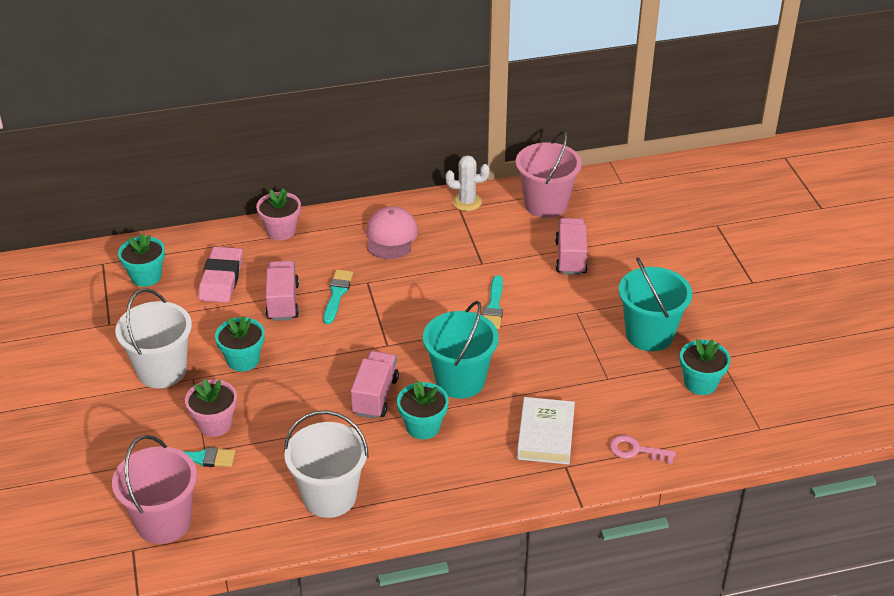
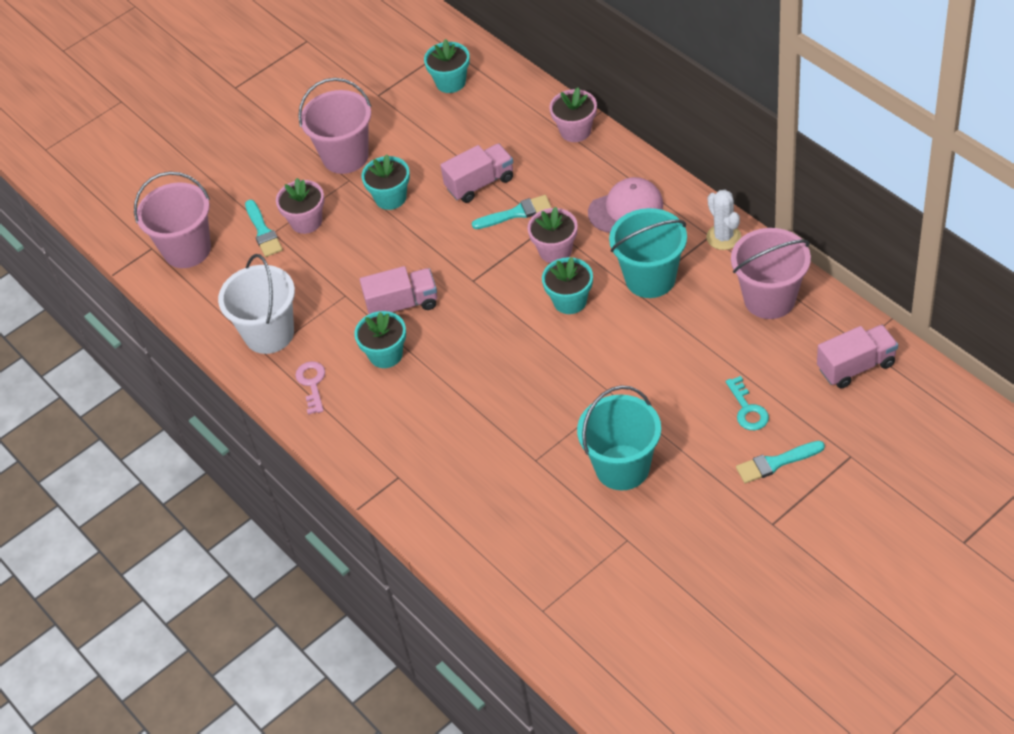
camera: 70 degrees right, 10 degrees up
(162, 371) = (345, 156): white bucket -> pink bucket
(221, 279) = (481, 129): pink eraser -> none
(399, 288) = (555, 251): none -> pink flower pot
(460, 380) = (460, 353): turquoise bucket -> turquoise bucket (650, 278)
(493, 306) = (578, 330): turquoise brush -> turquoise brush (776, 463)
(545, 435) = (428, 445): white book -> none
(570, 258) = (697, 356): pink truck -> pink truck (856, 366)
(636, 450) = (450, 521): pink key -> pink key (312, 384)
(640, 253) = (747, 409): none -> turquoise key
(700, 383) = (577, 537): turquoise flower pot -> turquoise flower pot (570, 301)

